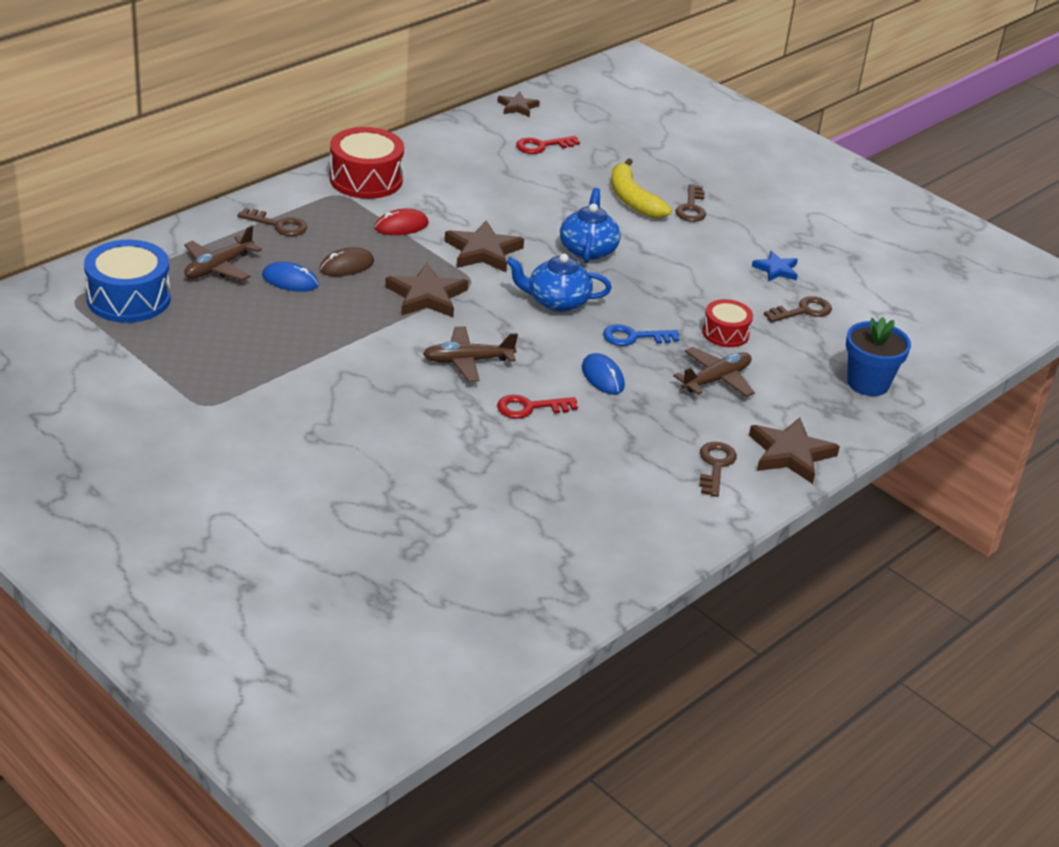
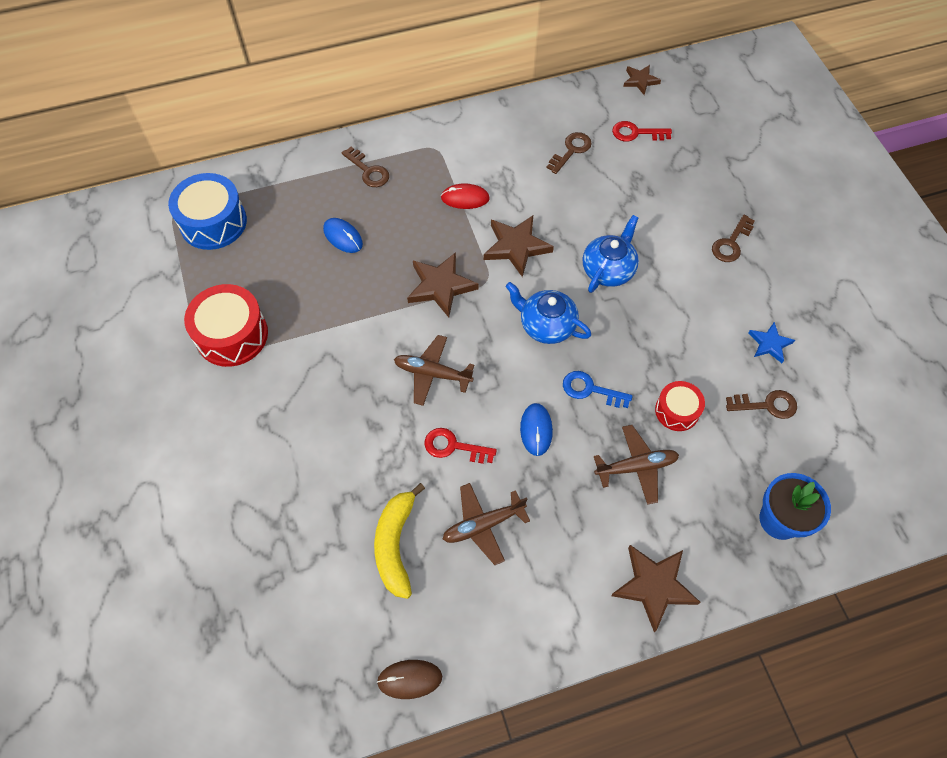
camera: 30 degrees right, 25 degrees up
(218, 267) = (297, 206): brown plane -> brown plane (483, 525)
(346, 266) = (396, 232): brown mouse -> brown mouse (409, 679)
(366, 179) = (466, 136): red drum -> red drum (232, 335)
(633, 199) = (682, 218): yellow banana -> yellow banana (395, 545)
(715, 466) = (576, 576): brown key -> brown key (571, 150)

